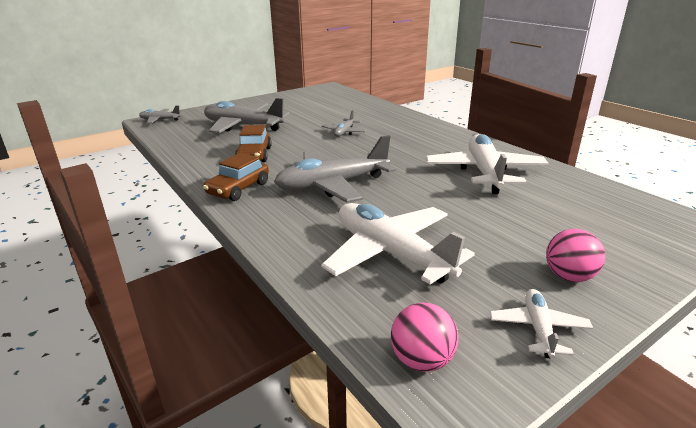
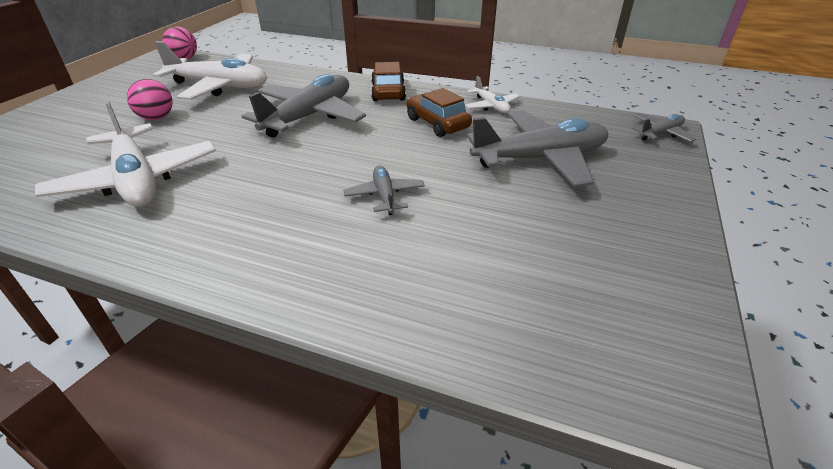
camera: 145 degrees right, 10 degrees up
(538, 329) = (119, 79): white plane -> white plane (491, 106)
(569, 276) = (85, 104): pink ball -> pink ball (156, 118)

